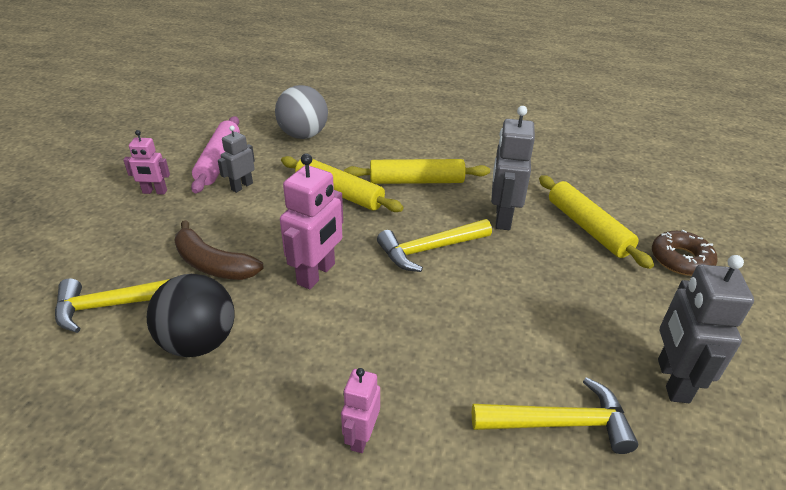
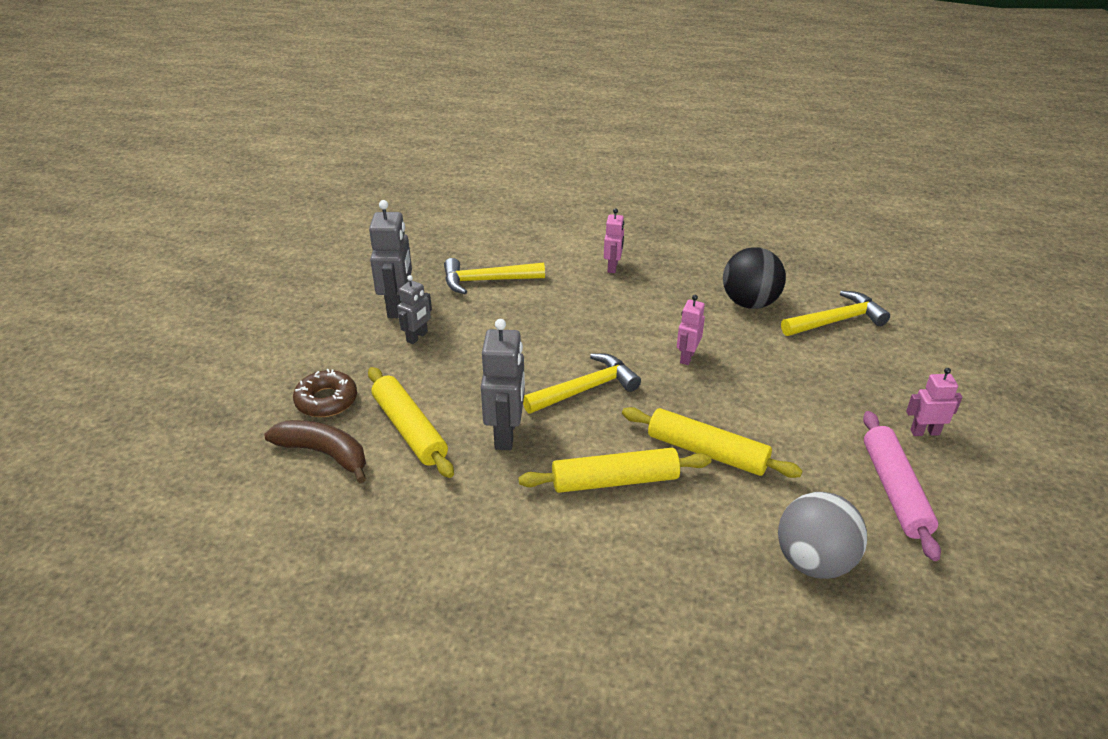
camera: 175 degrees right, 0 degrees up
(213, 264) = (787, 358): brown banana -> brown banana (324, 454)
(241, 186) = (830, 450): grey robot -> grey robot (417, 337)
(316, 274) = (687, 357): pink robot -> pink robot, size x0.59

